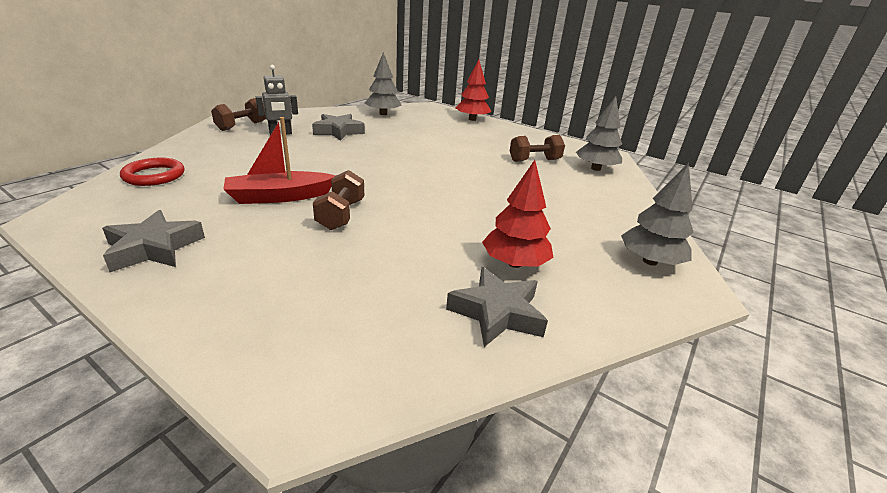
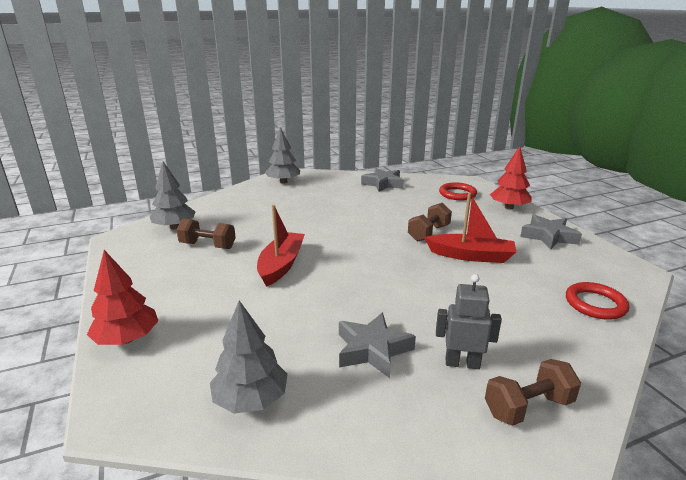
camera: 145 degrees left, 5 degrees down
(322, 325) = (457, 194): none -> red ring
(453, 158) = (281, 265): none -> red boat
(514, 263) = (351, 193): red tree -> red tree (509, 207)

